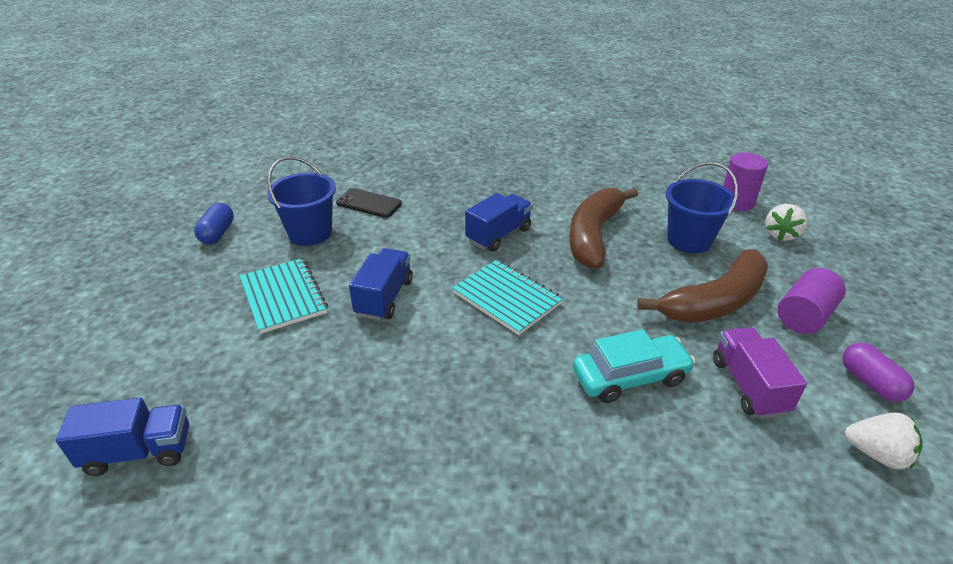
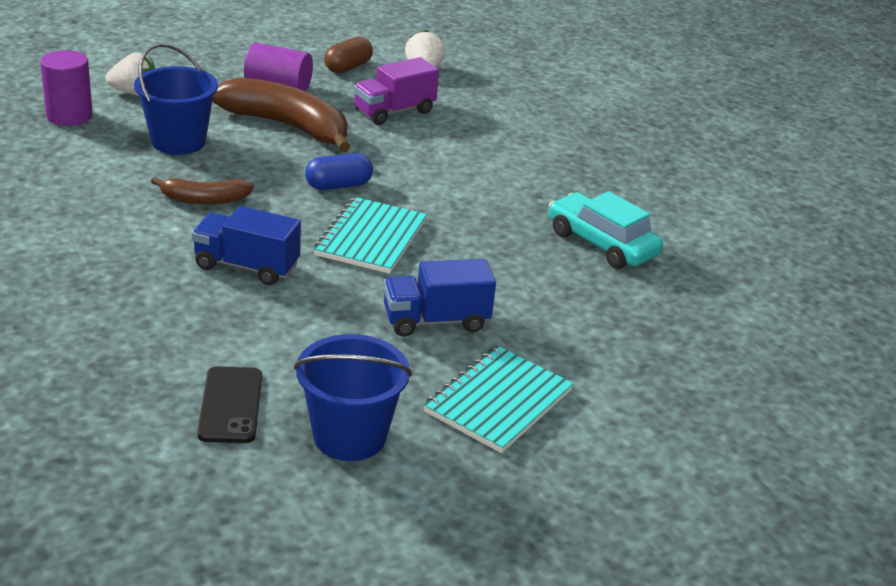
camera: 120 degrees left, 5 degrees down
(139, 451) = (767, 399): blue truck -> none
(217, 233) = (419, 543): blue capsule -> blue capsule (338, 185)
(594, 235) = (204, 199): brown banana -> brown banana, size x0.54
(630, 377) = (429, 161): turquoise car -> turquoise car (601, 244)
(870, 383) = (348, 67): purple capsule -> brown capsule

